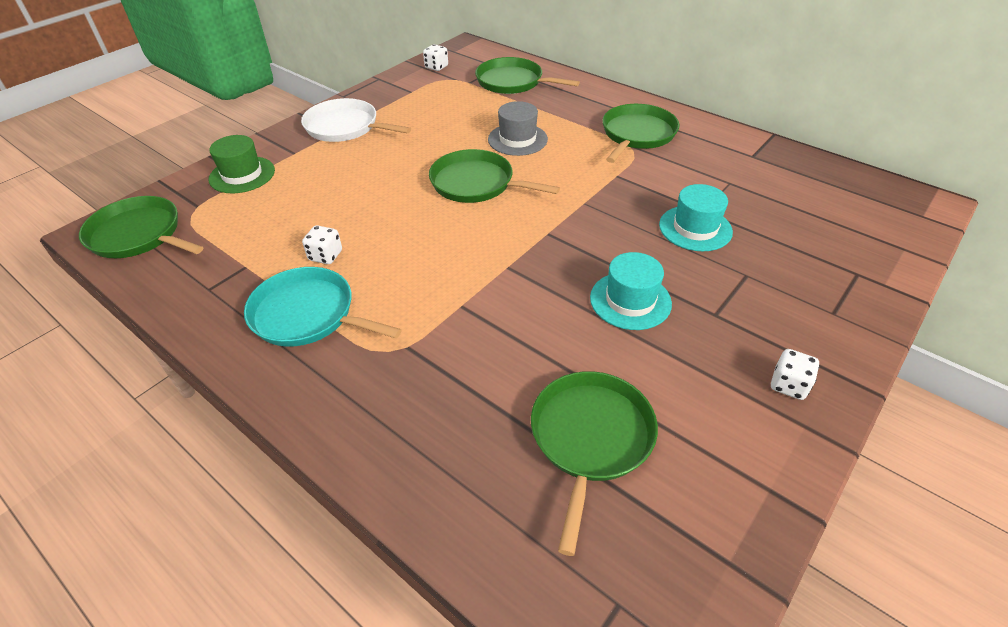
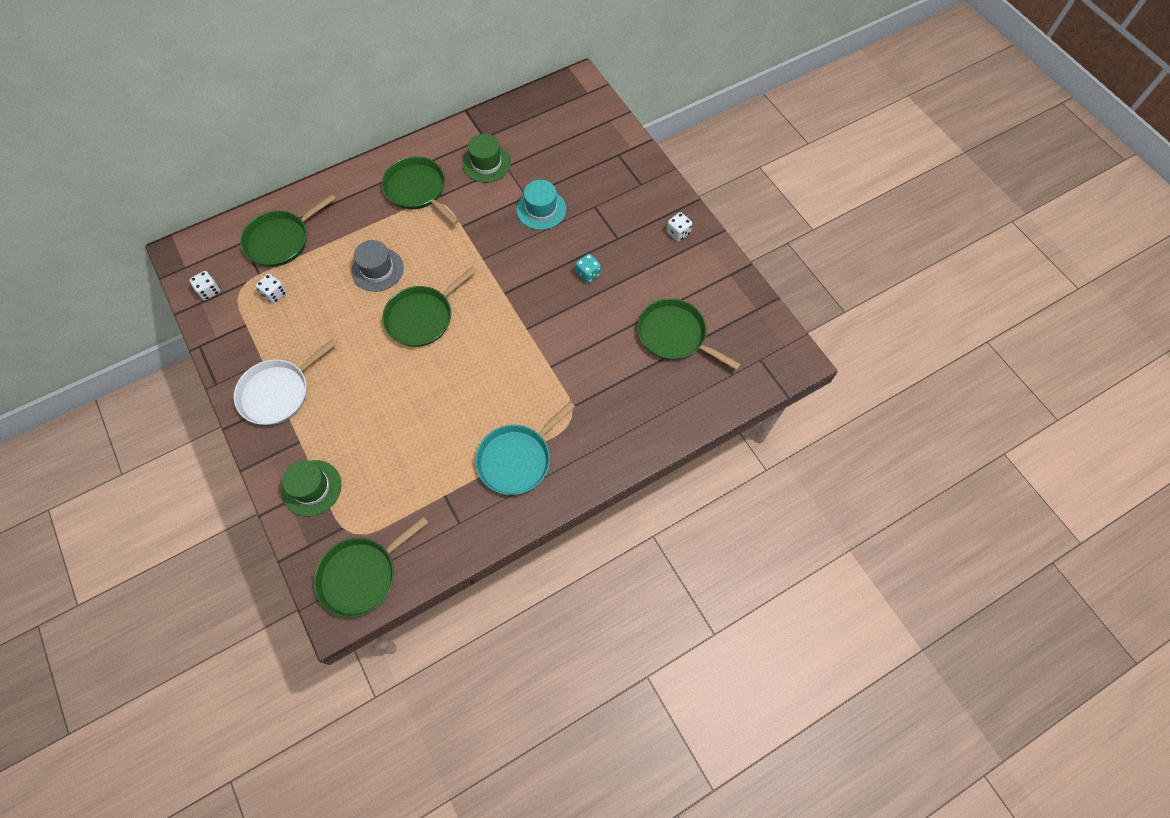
camera: 70 degrees left, 20 degrees up
(325, 256) = (459, 438): white dice -> white dice (275, 294)
(630, 300) = (588, 274): turquoise hat -> turquoise dice
(718, 168) = (486, 163): none -> green hat

